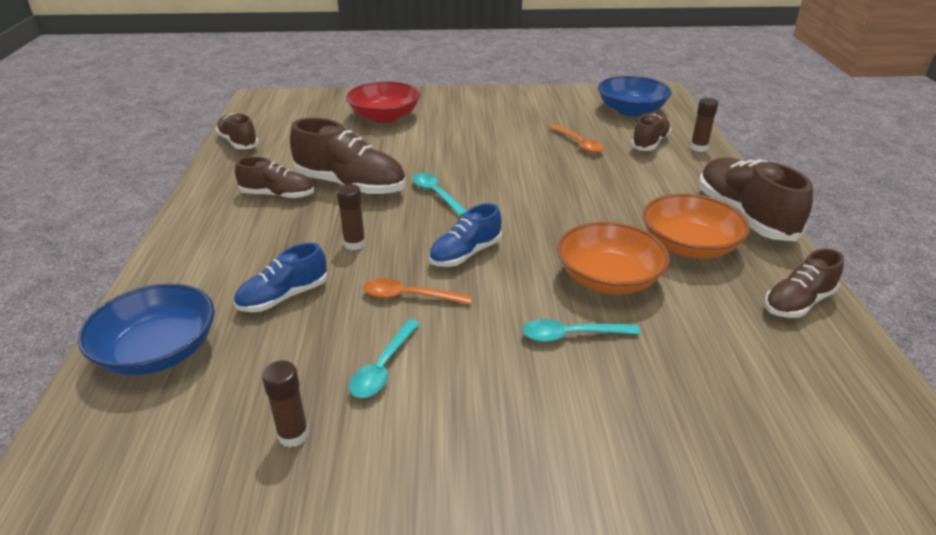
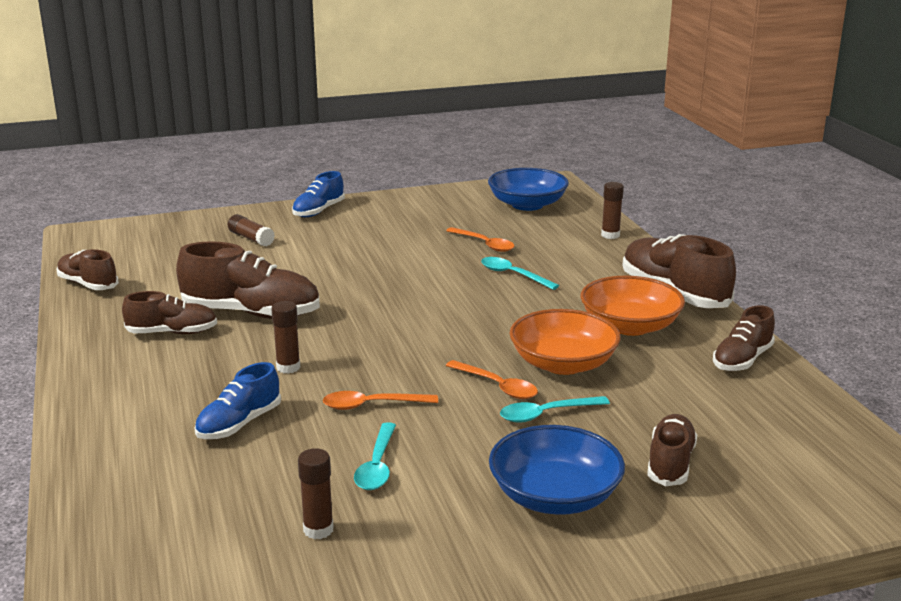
camera: 15 degrees left, 10 degrees down
(158, 351) = (133, 488): blue bowl -> blue bowl (554, 496)
(384, 116) = (251, 238): red bowl -> brown glue stick
(436, 194) = (352, 310): turquoise spoon -> turquoise spoon (513, 275)
(465, 254) = (411, 361): blue shoe -> blue shoe (318, 211)
(535, 294) = (497, 386): none -> orange spoon
(649, 143) = (559, 236): brown shoe -> brown shoe (670, 463)

